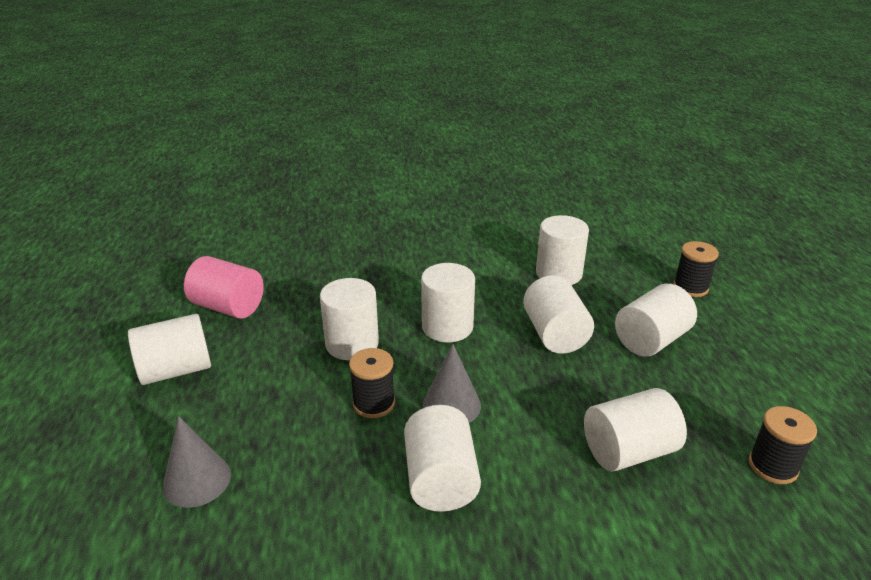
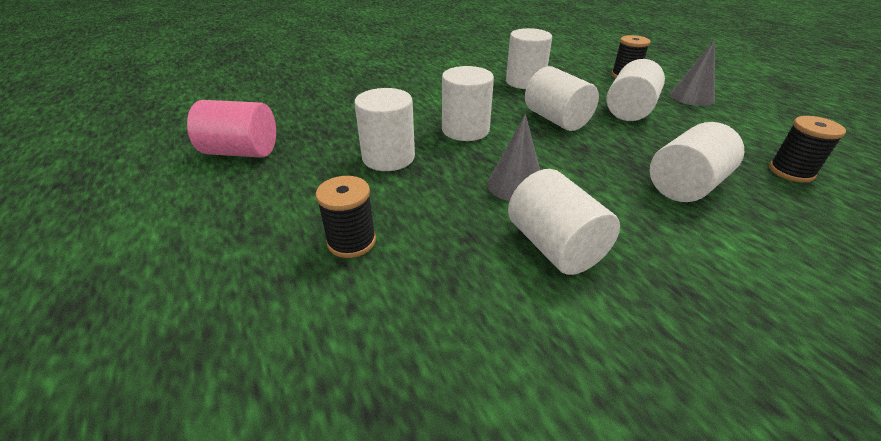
camera: 20 degrees left, 5 degrees up
(176, 370) = (211, 215): white cylinder -> none
(197, 480) = (297, 316): grey cone -> grey cone (692, 97)
(374, 403) = (443, 199): black spool -> black spool (351, 241)

